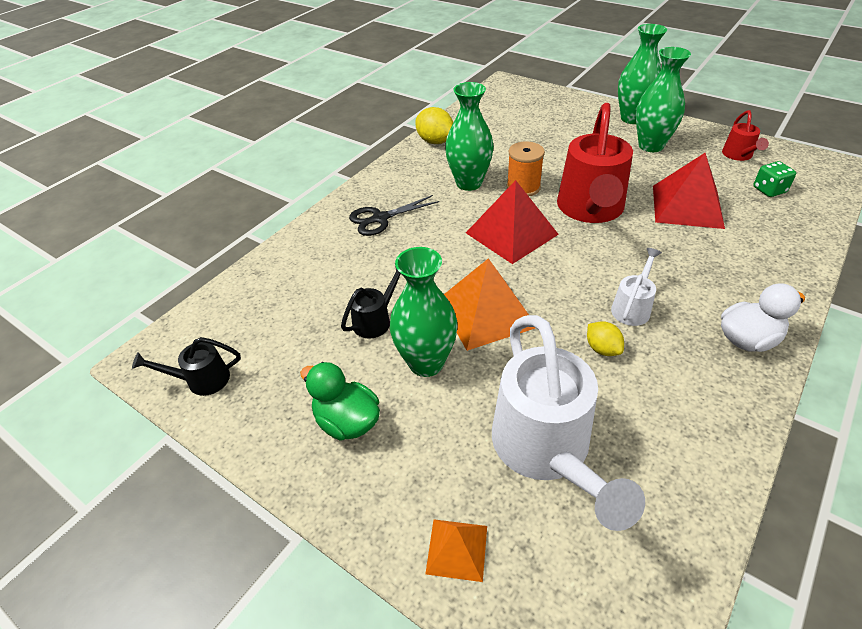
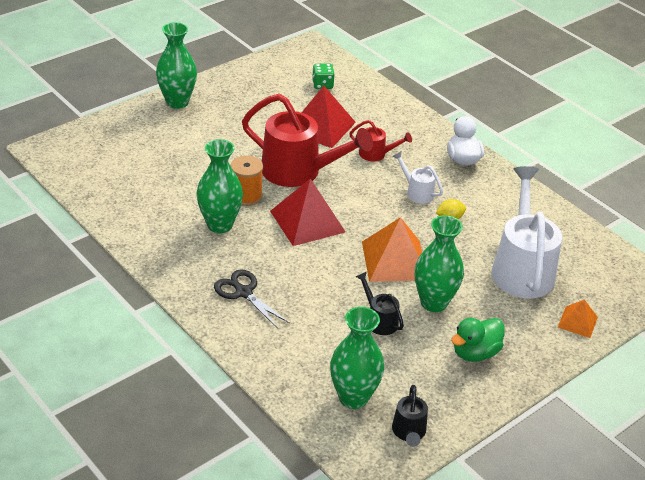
camera: 80 degrees left, 5 degrees down
(380, 218) = (243, 292): black scissors -> black scissors turned 150 degrees clockwise
(435, 141) = (129, 227): yellow lemon -> none
(546, 451) = (522, 268): white watering can -> white watering can turned 90 degrees counterclockwise
(651, 146) = (228, 110): green vase -> green vase (353, 397)
(738, 155) = (271, 77): red watering can -> red watering can (376, 154)

